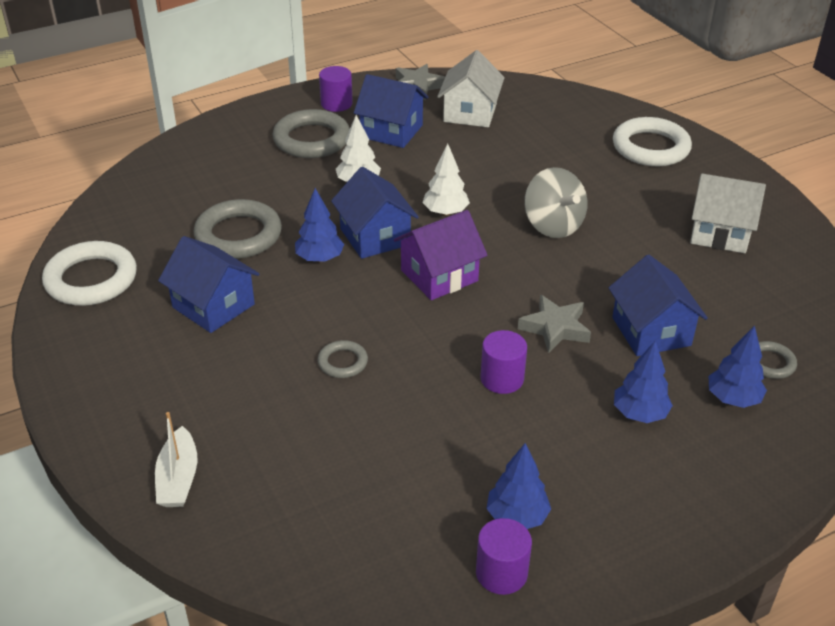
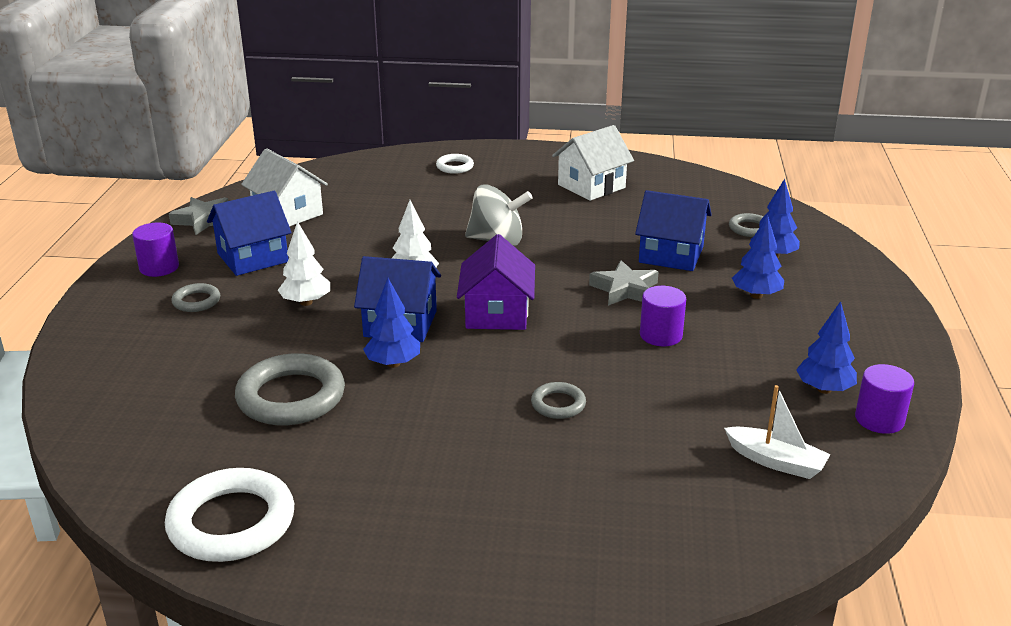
camera: 55 degrees left, 10 degrees down
(178, 478) = (628, 560): white boat -> white boat (776, 461)
(213, 306) = (387, 451): blue house -> none
(311, 140) = (196, 301): grey ring -> grey ring, size x0.50
(650, 147) = (455, 167): white ring -> white ring, size x0.50

